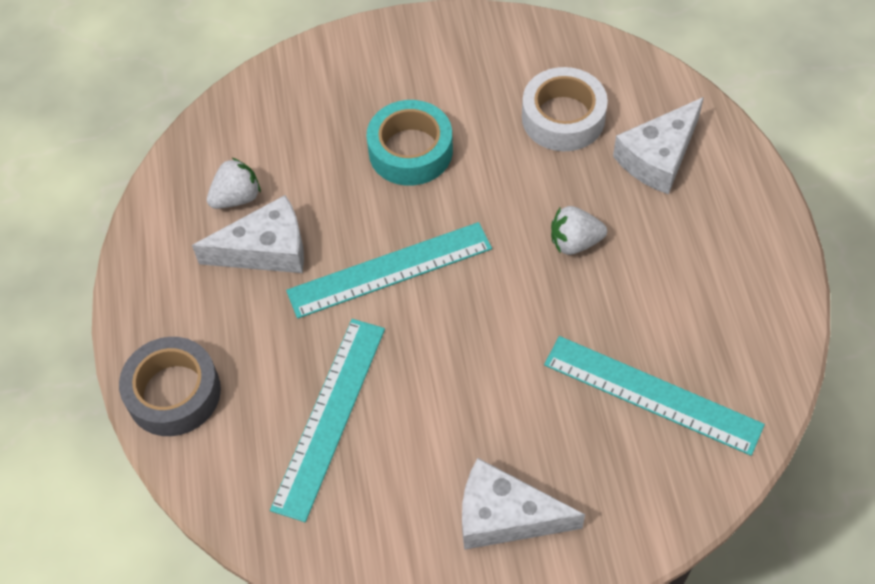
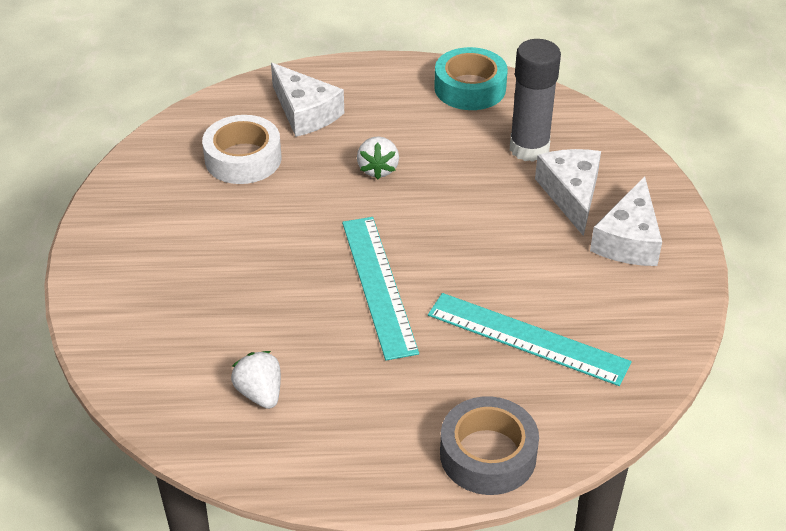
camera: 85 degrees left, 15 degrees down
(266, 249) = (332, 373): white cheese -> white cheese (571, 194)
(410, 151) = (245, 259): turquoise tape -> turquoise tape (470, 88)
(652, 394) = (529, 148): turquoise ruler -> grey glue stick

